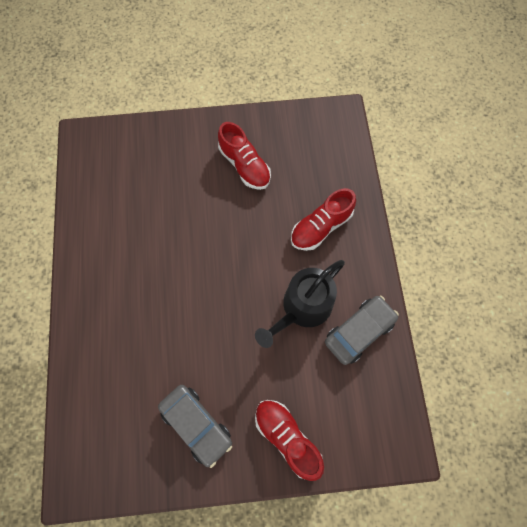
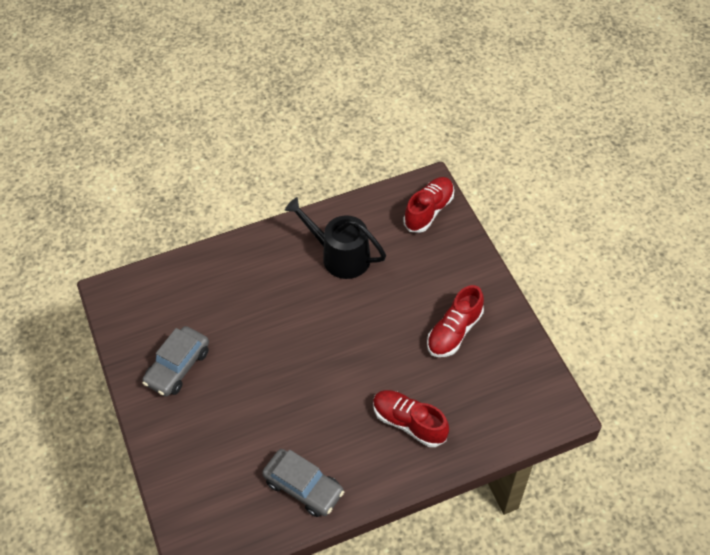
camera: 75 degrees right, 15 degrees down
(287, 437) = (183, 445): red shoe -> red shoe (429, 211)
(302, 308) = (313, 427): black watering can -> black watering can (340, 256)

